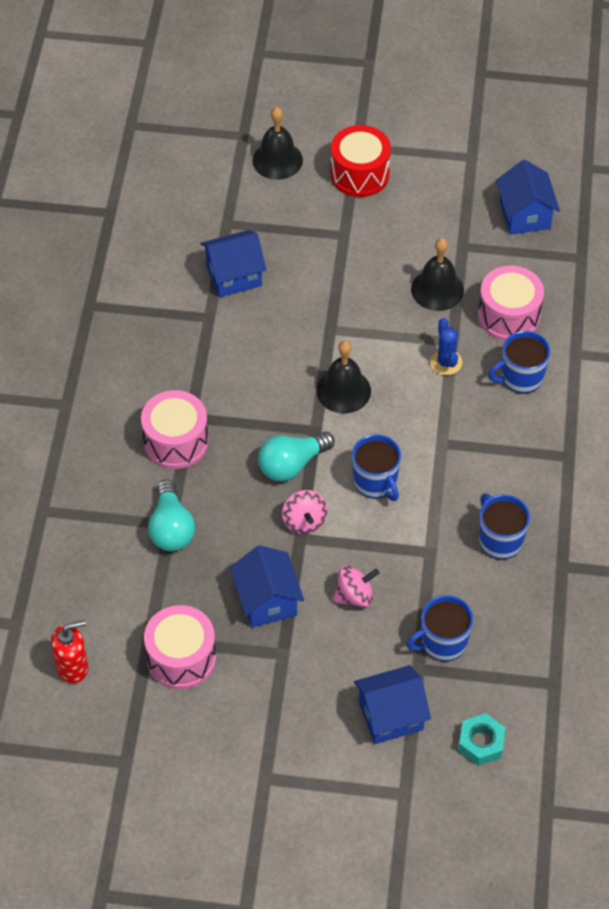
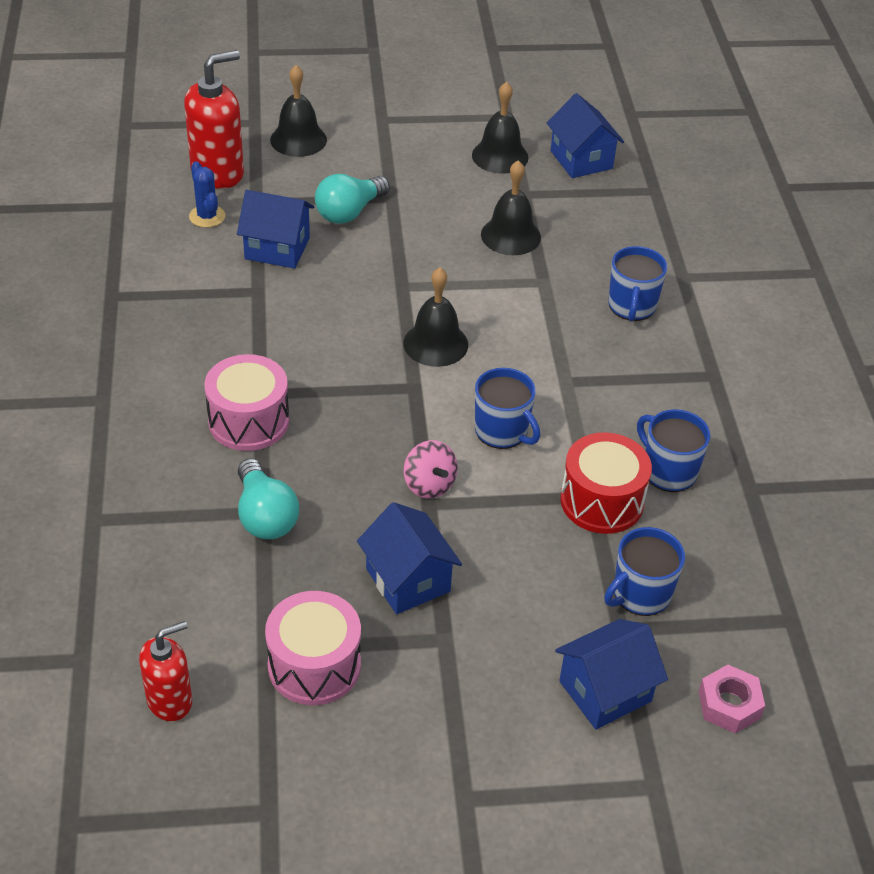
camera: 15 degrees left, 10 degrees down
(200, 188) = (218, 172): none -> red soap dispenser
(234, 276) = (277, 248): blue house -> blue house turned 45 degrees clockwise
(292, 464) = (397, 426): turquoise light bulb -> turquoise light bulb (349, 212)
(354, 596) = (515, 558): pink spinning top -> none
(359, 174) = (392, 143): red drum -> red drum (602, 501)
(446, 362) = (543, 302): blue cactus -> blue cactus (207, 216)
(452, 201) = (500, 156): none -> black bell
(481, 743) = (729, 705): turquoise nut -> pink nut
(508, 316) = (597, 250): pink drum -> none
(520, 377) = (632, 306): blue mug -> blue mug turned 45 degrees counterclockwise

